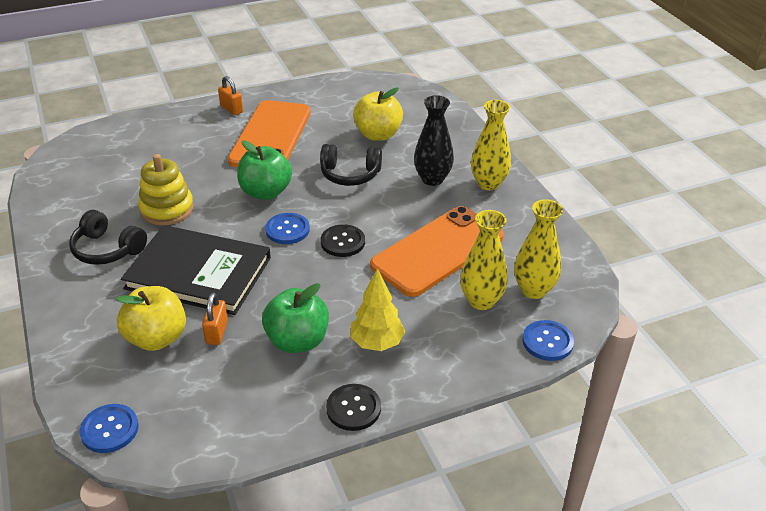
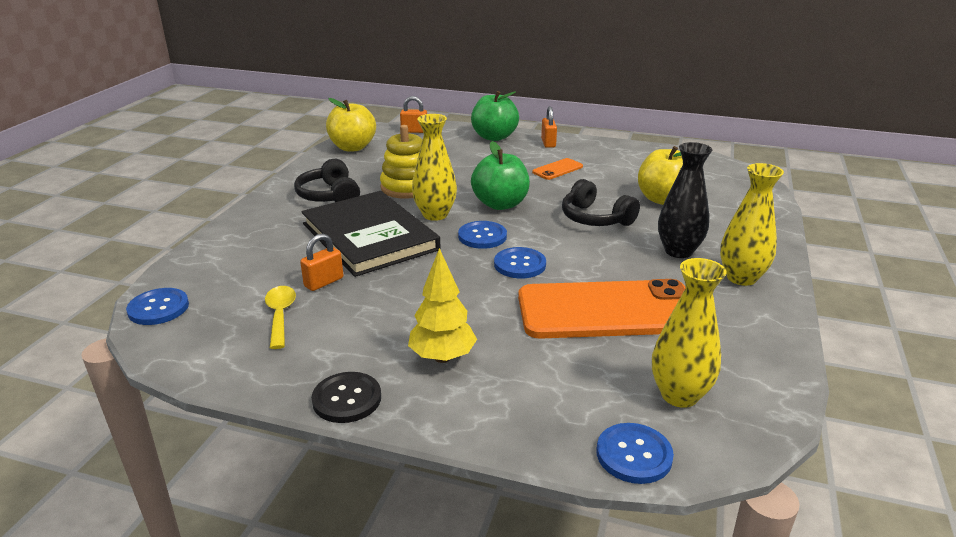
camera: 40 degrees right, 10 degrees down
(92, 142) = (414, 131): none -> orange padlock
(156, 338) = (277, 265): yellow apple -> yellow apple (352, 147)
(221, 378) = (280, 315): none -> yellow spoon
(270, 136) = (557, 169): orange phone -> orange phone, size x0.42
(297, 341) = (376, 319): green apple -> green apple (494, 137)
(342, 242) = (520, 264): black button -> blue button
(481, 301) = (600, 375): yellow vase -> yellow vase (435, 215)

